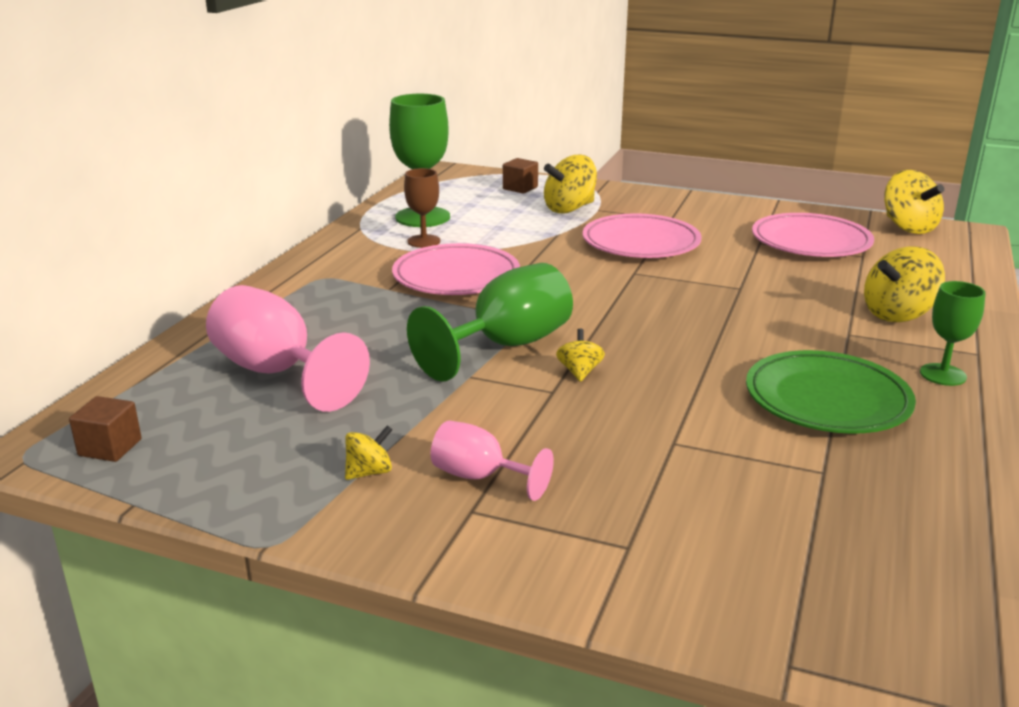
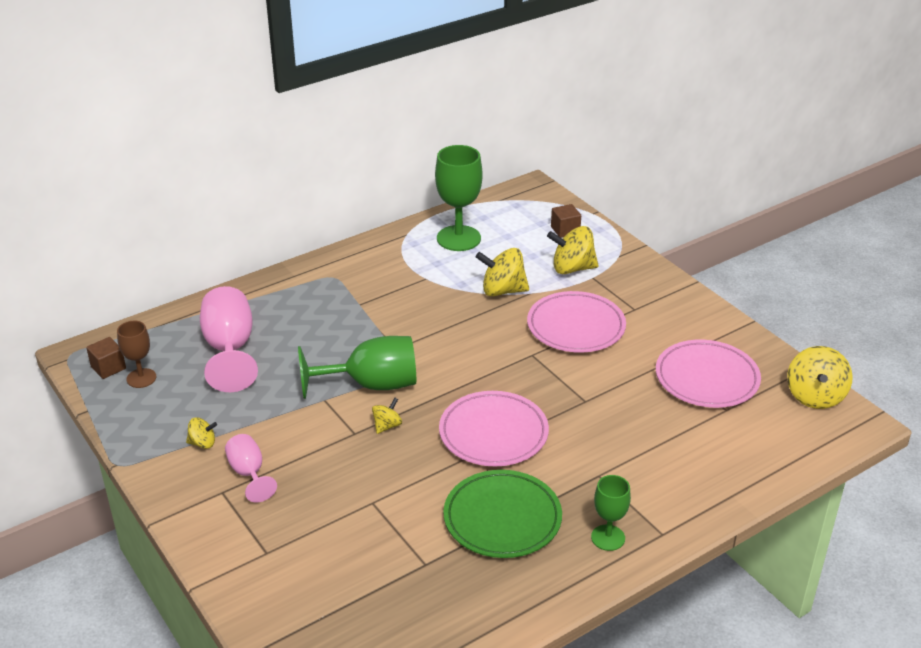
camera: 35 degrees right, 10 degrees up
(424, 241) = (431, 265): brown goblet -> brown goblet (141, 378)
(456, 277) = (412, 310): pink plate -> pink plate (493, 433)
(898, 314) = (661, 475): yellow spinning top -> yellow spinning top (502, 290)

